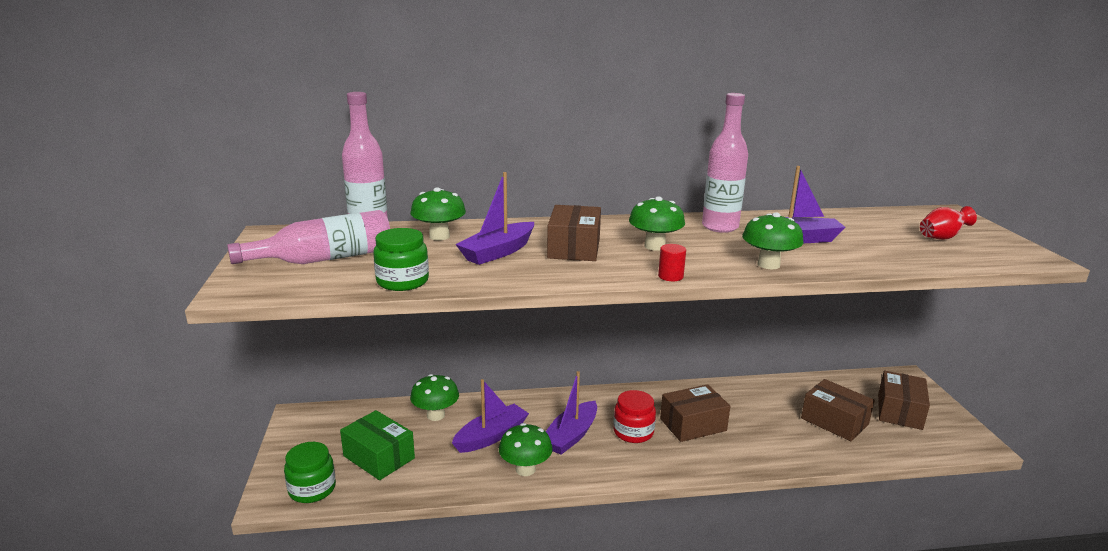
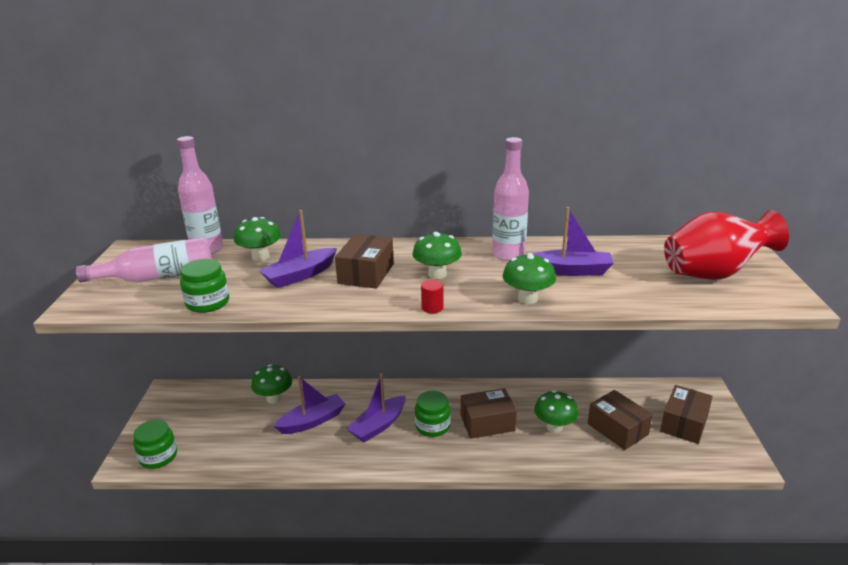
camera: 10 degrees right, 5 degrees up
(379, 457) = (217, 433): green box -> none
(525, 469) = (330, 453): green mushroom -> green mushroom (554, 427)
(633, 432) = (432, 426): red jar -> green jar
(941, 238) = (713, 274): red vase -> red vase, size x2.18

